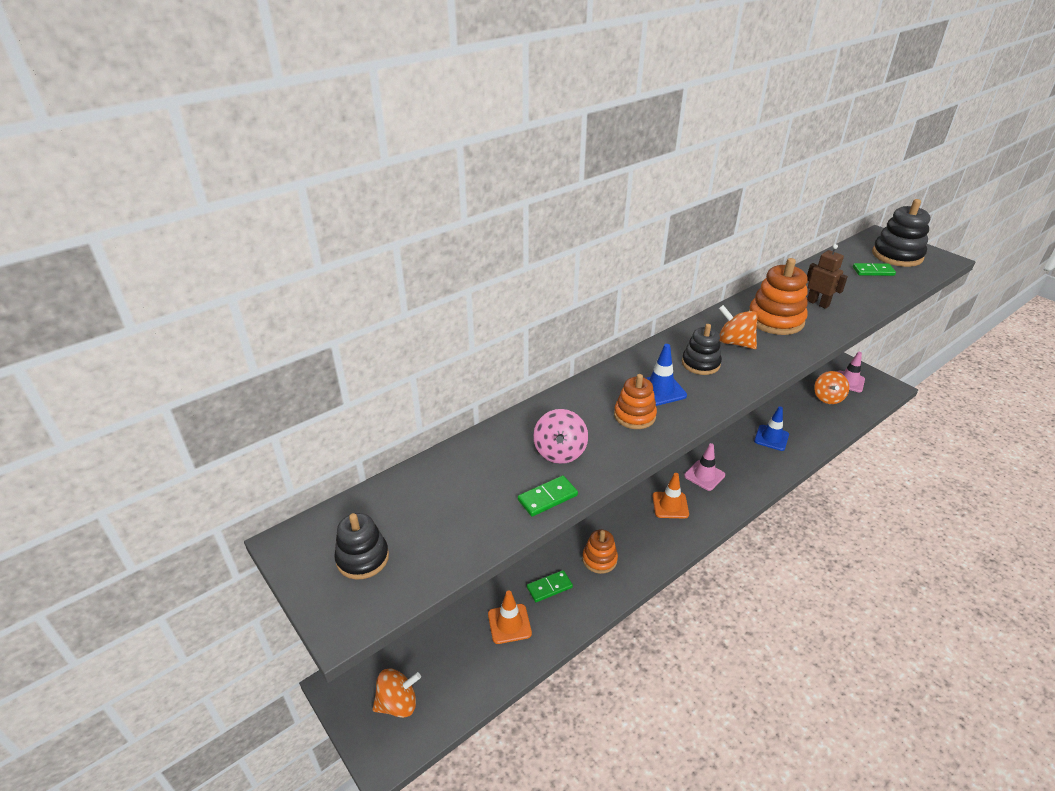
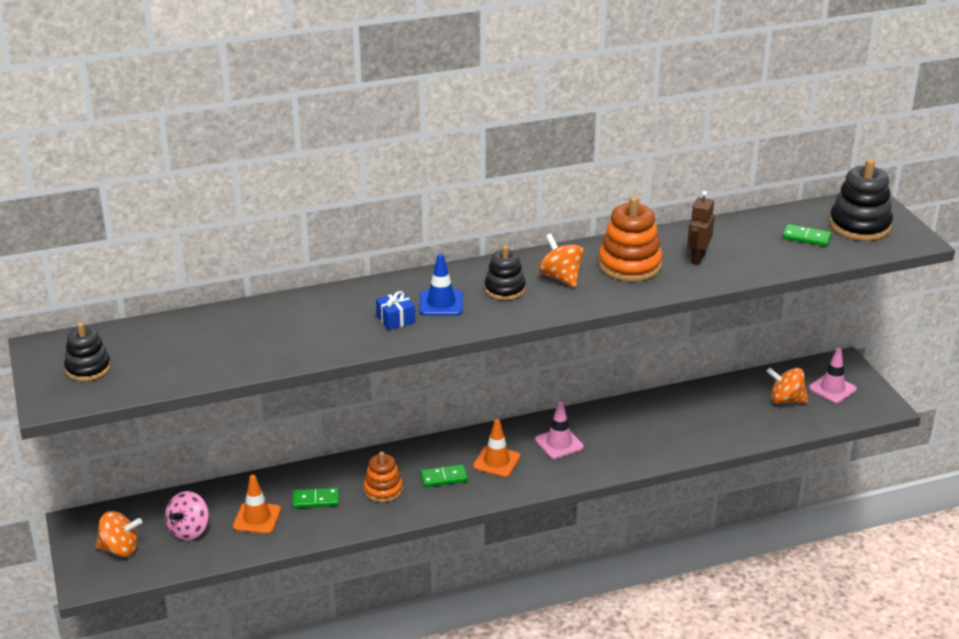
camera: 20 degrees right, 5 degrees down
(547, 498) = (263, 362): green domino -> green domino (443, 478)
(560, 452) = (302, 332): pink spinning top -> pink spinning top (189, 530)
(634, 416) = (396, 319): orange stacking toy -> blue gift
(771, 438) = (672, 425): blue traffic cone -> none
(818, 303) = (697, 258): brown robot -> brown robot turned 135 degrees counterclockwise
(827, 398) = (786, 400): orange spinning top -> orange spinning top turned 75 degrees clockwise

